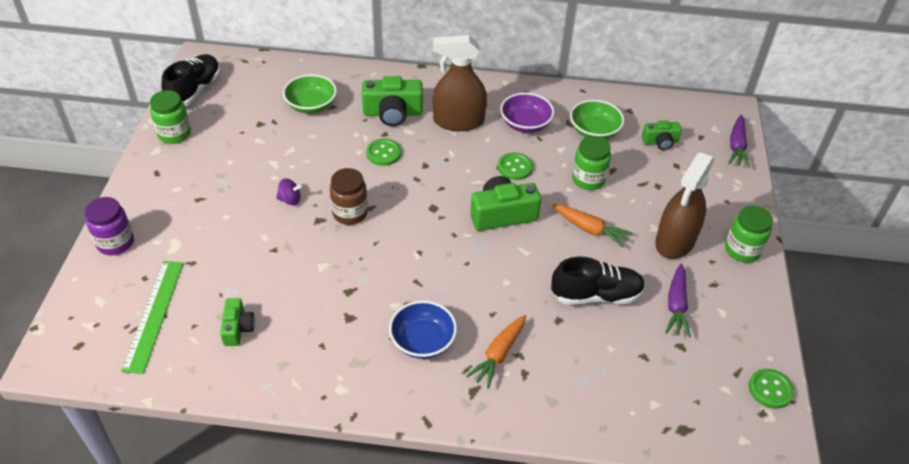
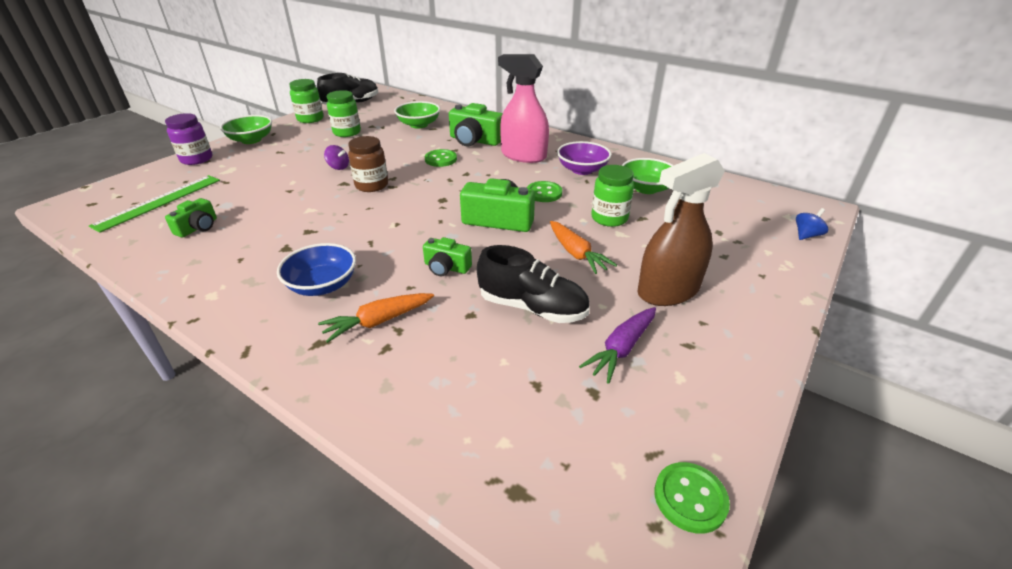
camera: 30 degrees right, 10 degrees down
(143, 192) = (251, 140): none -> green bowl
(458, 121) = (523, 156): brown spray bottle -> pink spray bottle
(660, 142) = (713, 211): green camera -> green camera (446, 267)
(736, 146) = (806, 235): purple carrot -> blue spinning top
(742, 250) = (752, 324): green jar -> green jar (347, 132)

